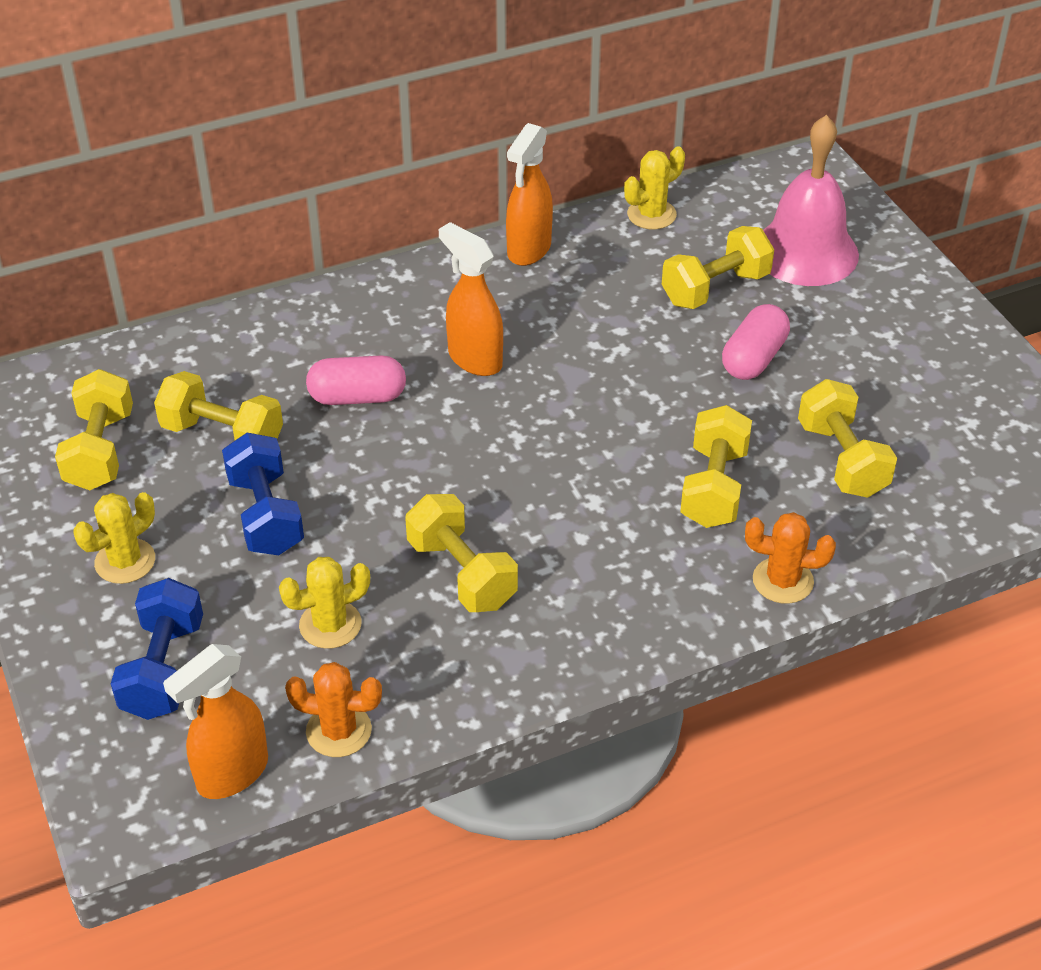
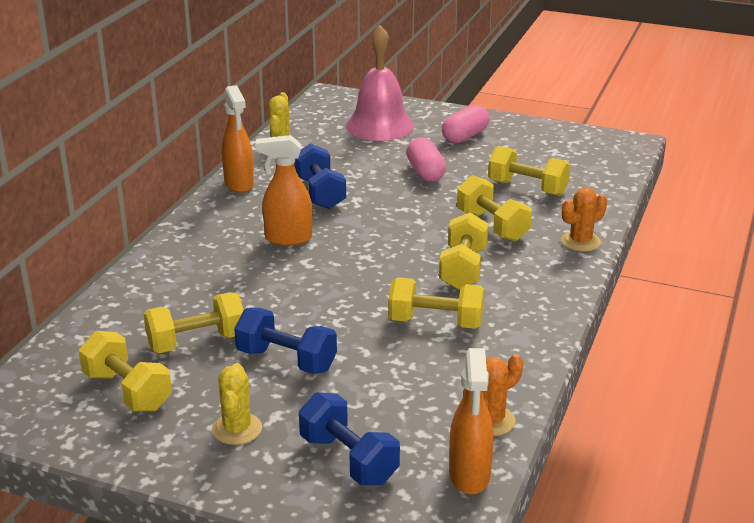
camera: 45 degrees left, 15 degrees down
(330, 625) = (406, 382): yellow cactus -> none
(357, 397) = (250, 285): pink capsule -> pink capsule (465, 136)
(593, 315) = (320, 193): none -> blue dumbbell
(715, 289) = (362, 156): yellow dumbbell -> yellow dumbbell (463, 269)

